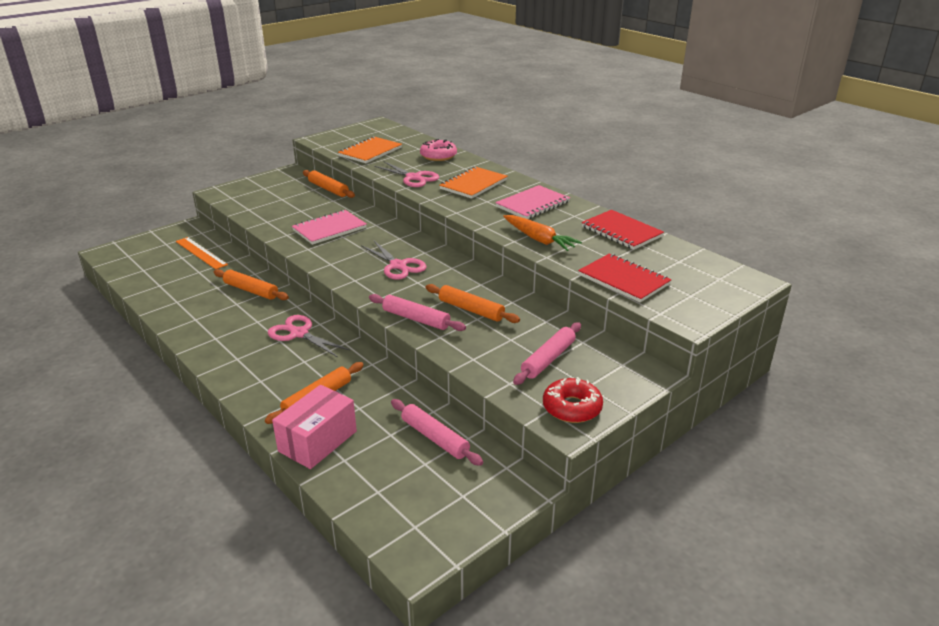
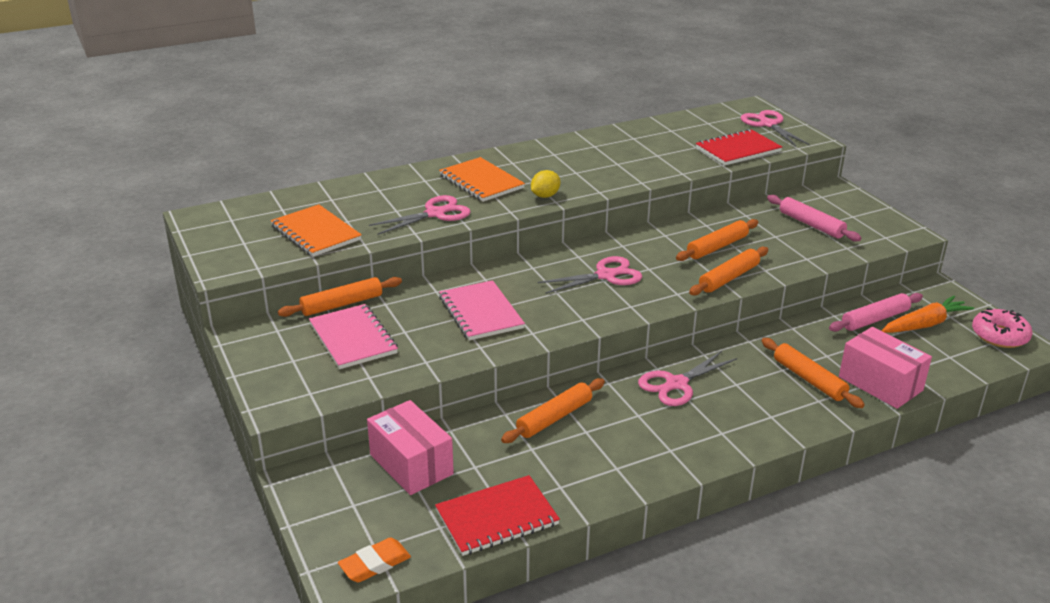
camera: 75 degrees left, 0 degrees up
(115, 257) = (375, 564): none -> orange eraser
(201, 253) = (411, 464): orange ruler -> pink box
(416, 319) = (728, 278): pink rolling pin -> orange rolling pin
(438, 156) = (371, 190): pink donut -> pink donut (999, 335)
(463, 207) = (545, 196): none -> yellow lemon
(532, 204) = (556, 160): pink notebook -> pink notebook (353, 338)
(539, 239) = (644, 170): orange carrot -> orange carrot (924, 324)
(572, 408) = (883, 227): red donut -> none
(621, 231) = (641, 132): red notebook -> red notebook (497, 518)
(708, 293) = (768, 124): none -> pink scissors

